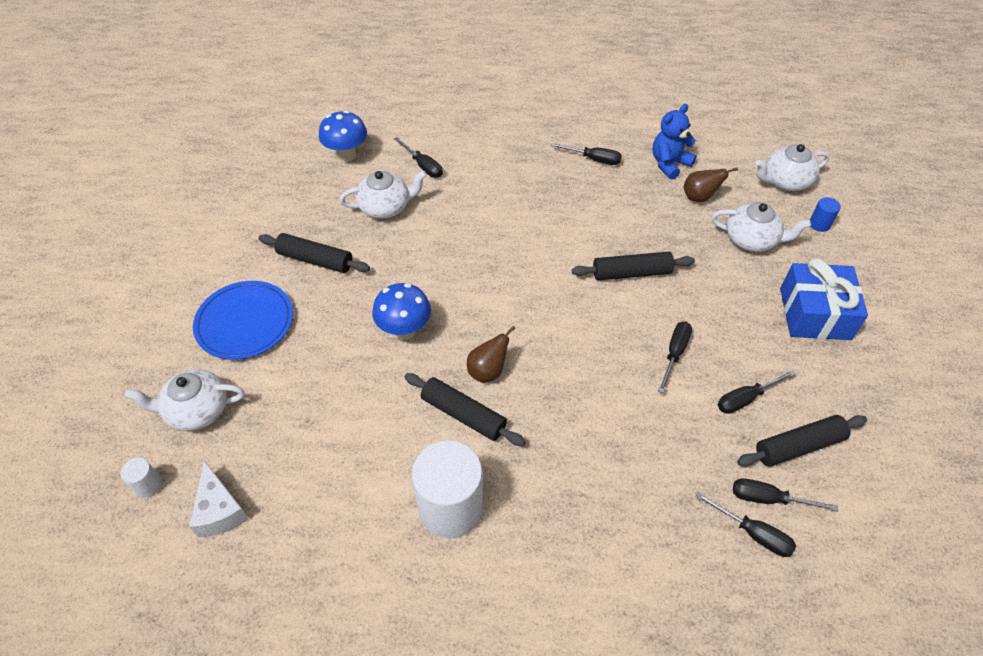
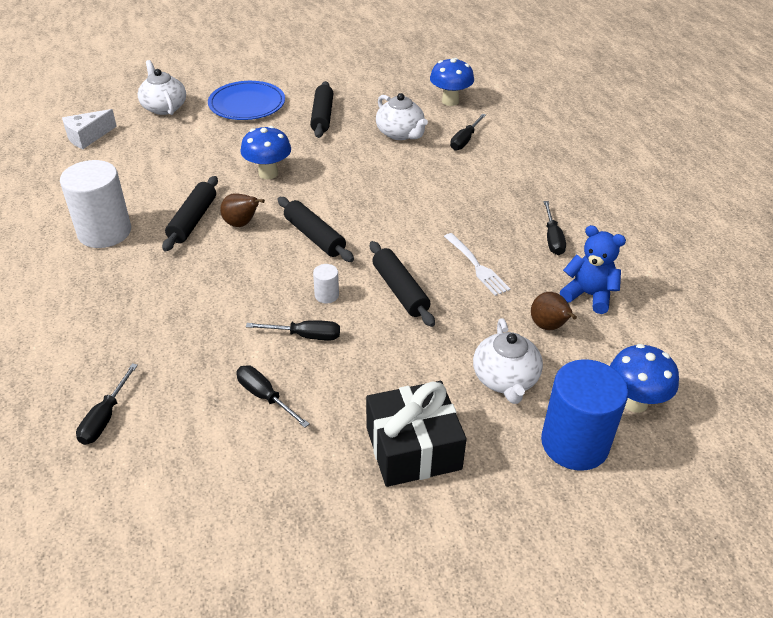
camera: 70 degrees right, 10 degrees down
(148, 485) = (102, 107): white cylinder -> white cylinder (326, 295)
(614, 215) = (476, 266): none -> white fork
(768, 499) = (145, 426): black screwdriver -> none
(785, 181) = (634, 402): white teapot -> blue mushroom
(798, 446) = (215, 446): black rolling pin -> black rolling pin (314, 236)
(814, 313) = (413, 448): blue gift -> black gift
(819, 224) = (574, 443): blue cylinder -> blue cylinder, size x2.34

